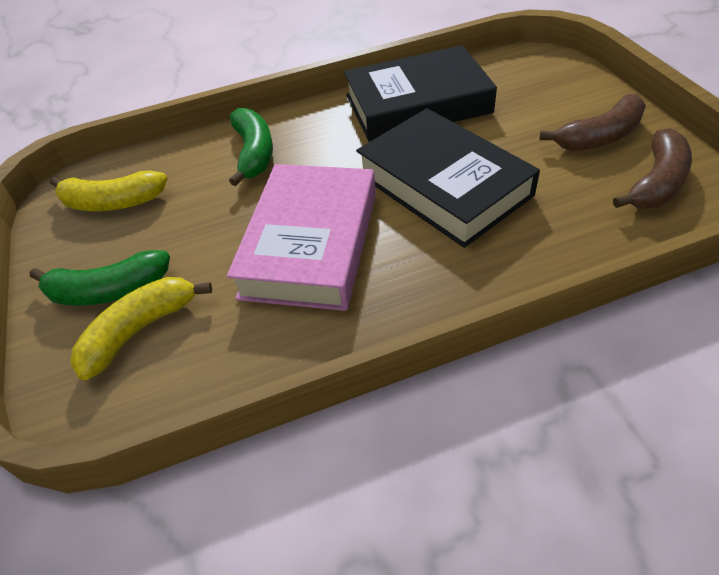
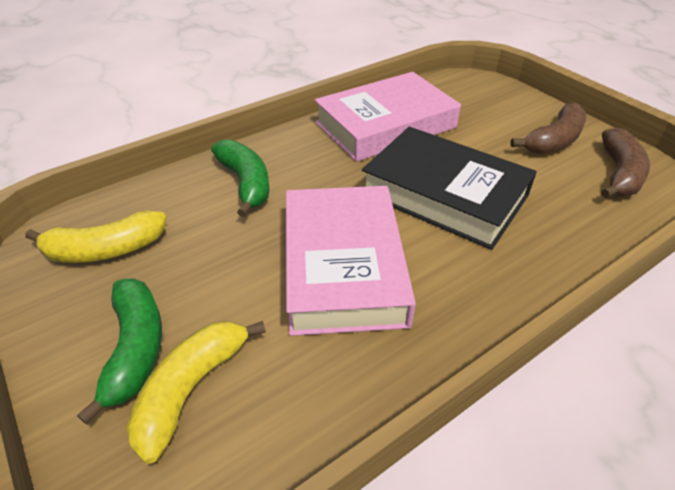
camera: 20 degrees left, 5 degrees down
(108, 290) = (135, 349): green banana -> green banana turned 75 degrees counterclockwise
(417, 104) = (385, 125): black book -> pink book

